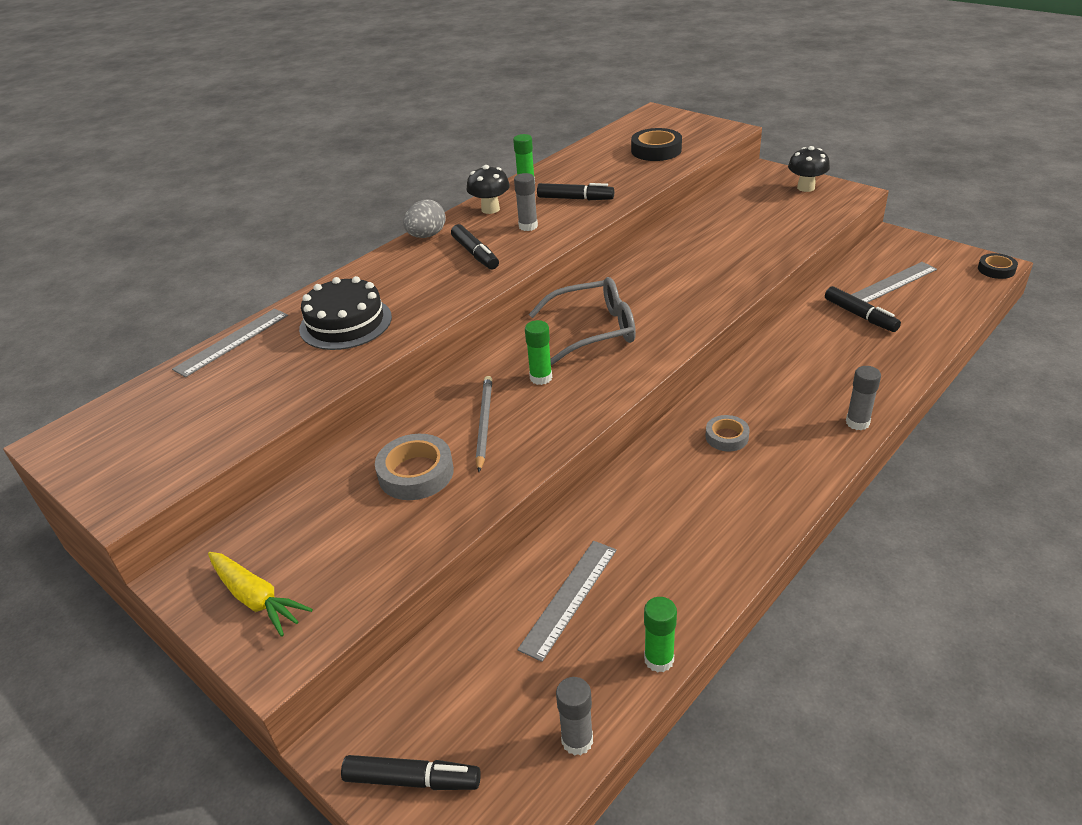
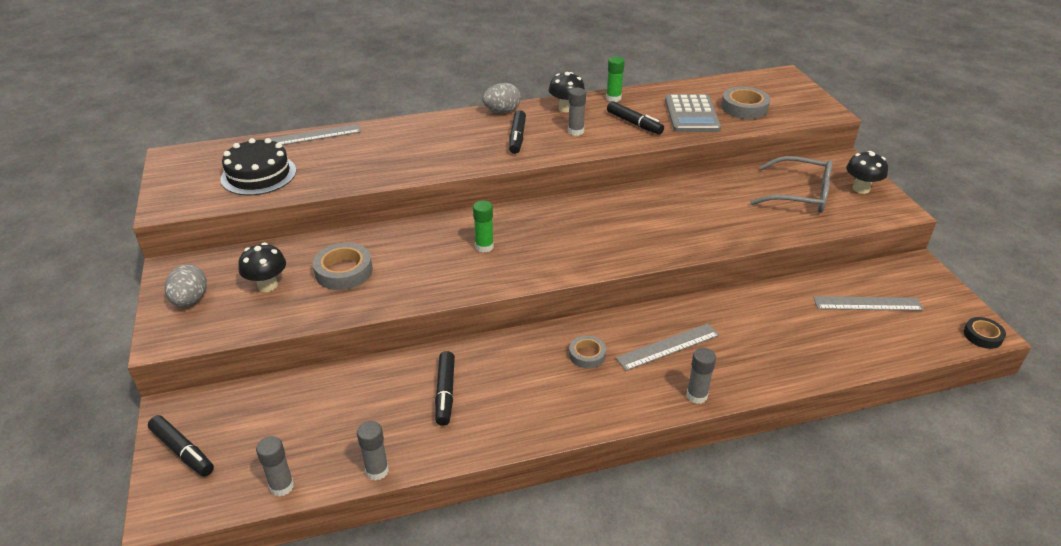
camera: 30 degrees right, 0 degrees up
(256, 598) = (190, 300): yellow carrot -> grey egg
(340, 532) = (267, 285): none -> black mushroom
(345, 323) = (386, 152): black cake -> black cake (258, 175)
(484, 423) = (416, 260): grey pencil -> none
(569, 598) = (369, 402): grey ruler -> grey ruler (668, 347)
(593, 330) = (557, 230): grey glasses -> grey glasses (799, 195)
(617, 172) = (691, 114): none -> grey calculator
(656, 150) = (744, 108): black tape -> grey tape
(659, 659) = (377, 471): green glue stick -> grey glue stick
(860, 316) = (803, 317): black marker -> black marker (445, 393)

